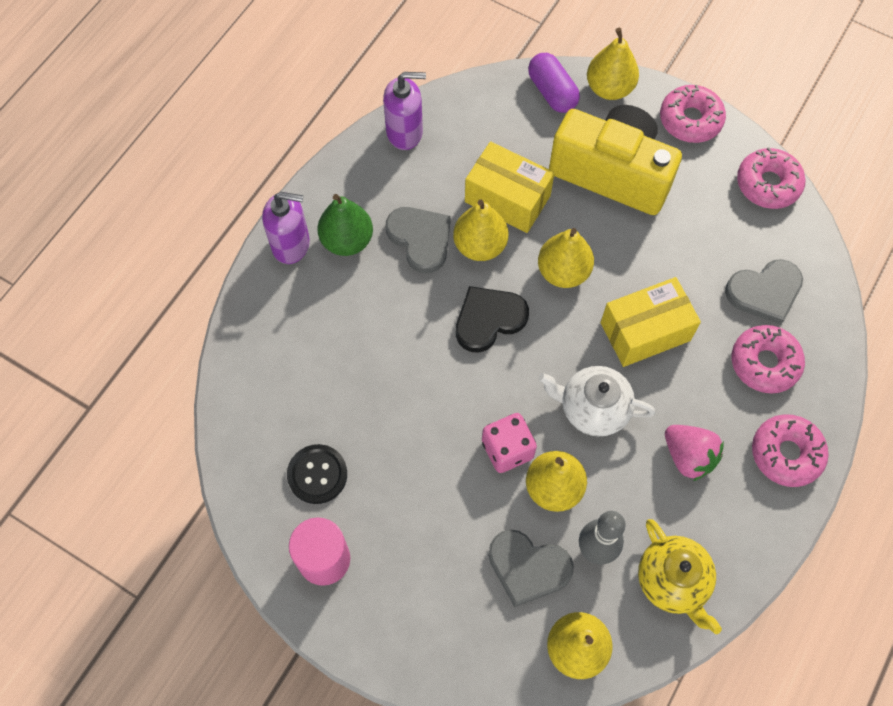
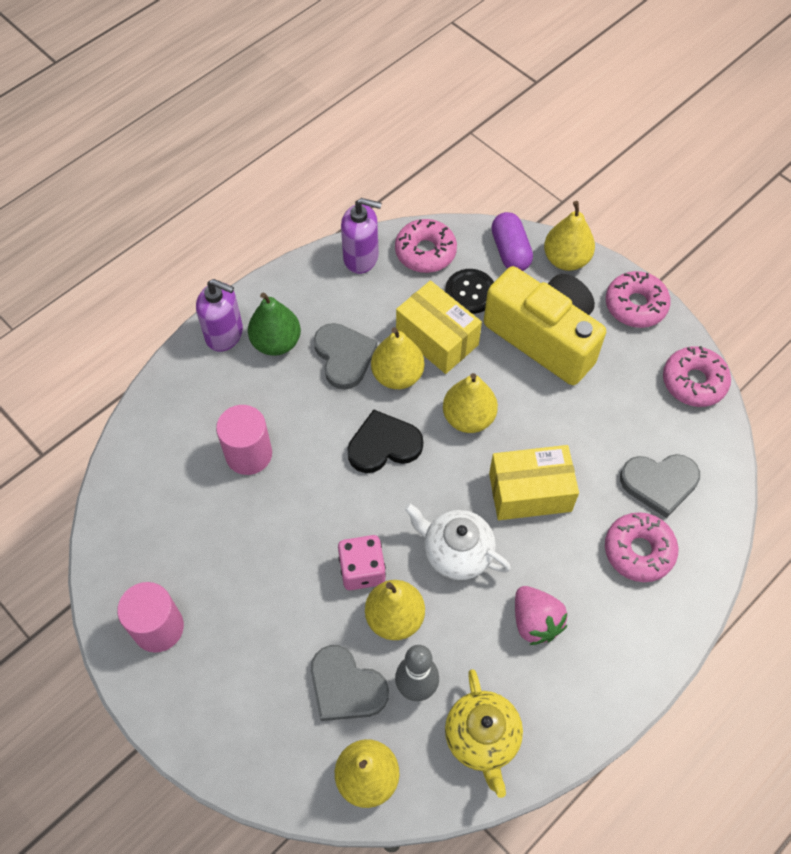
camera: 15 degrees right, 5 degrees down
(317, 474) = (178, 548): black button -> black button (470, 292)
(357, 362) = (248, 454): none -> pink cylinder
(786, 453) = (634, 644): pink donut -> pink donut (425, 252)

